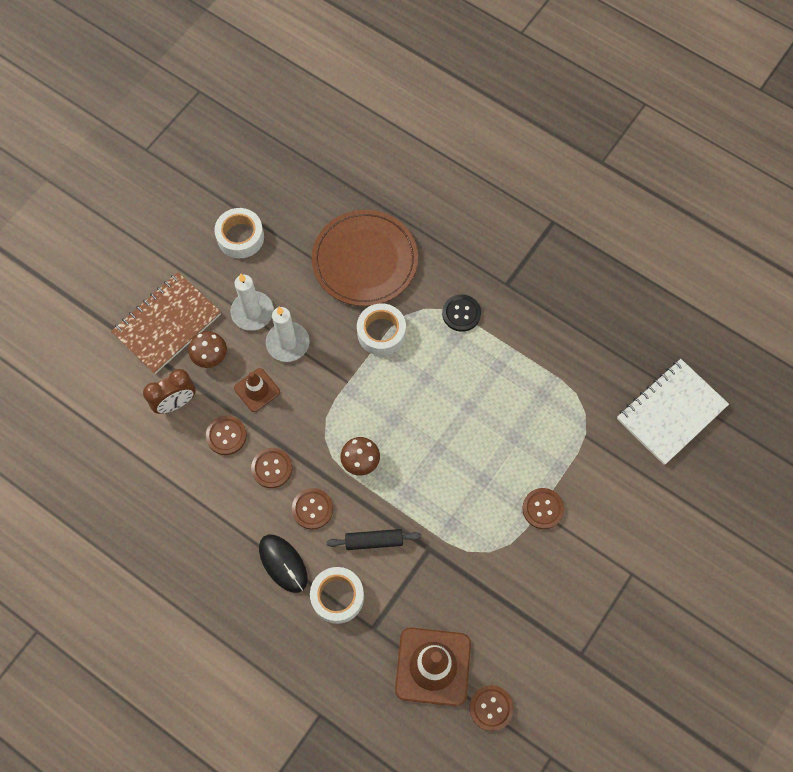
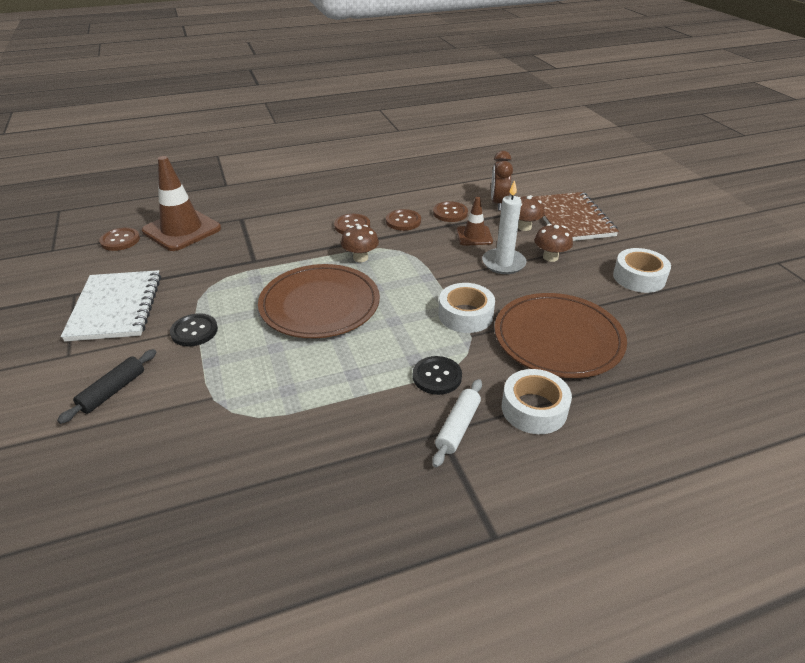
camera: 125 degrees right, 30 degrees down
(252, 312) = (550, 257): white candle -> brown mushroom
(283, 563) = (331, 203): black mouse -> none
(337, 596) = (281, 214): white tape -> white tape (534, 409)
(374, 541) = (294, 240): black rolling pin -> black rolling pin (113, 391)
(446, 444) = (320, 305): none -> brown plate
(495, 277) = (458, 427): none -> white rolling pin
(542, 509) = (194, 331): brown button -> black button
(671, 412) = (136, 489): white notebook -> white notebook (116, 307)

